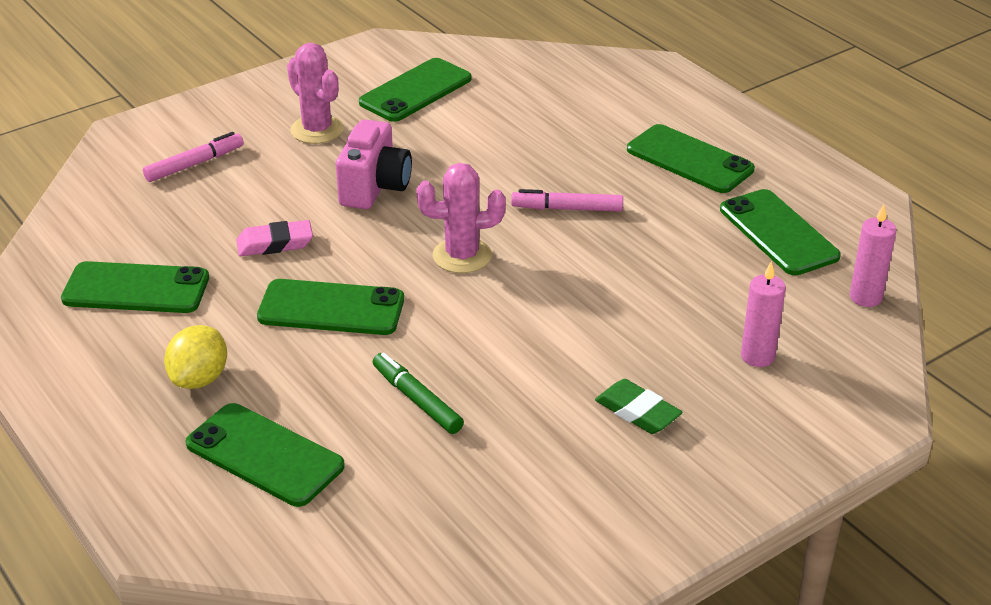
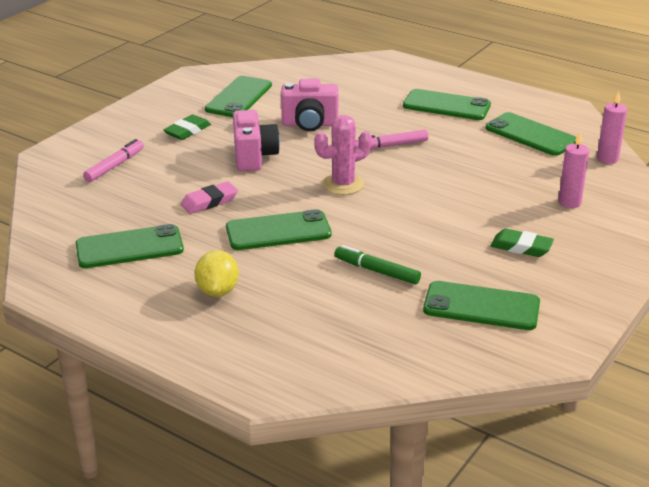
camera: 20 degrees left, 5 degrees down
(265, 455) = (299, 325): green phone -> green phone (481, 306)
(317, 130) = (187, 131): pink cactus -> green eraser
(481, 152) = (310, 124): none -> pink camera

